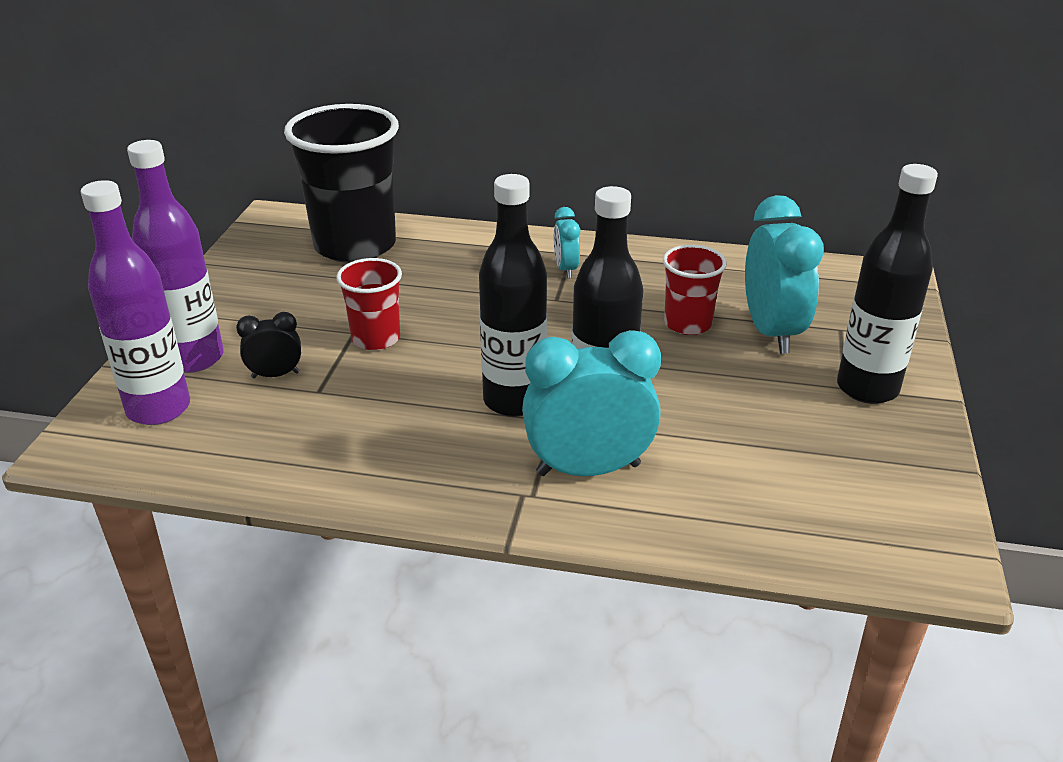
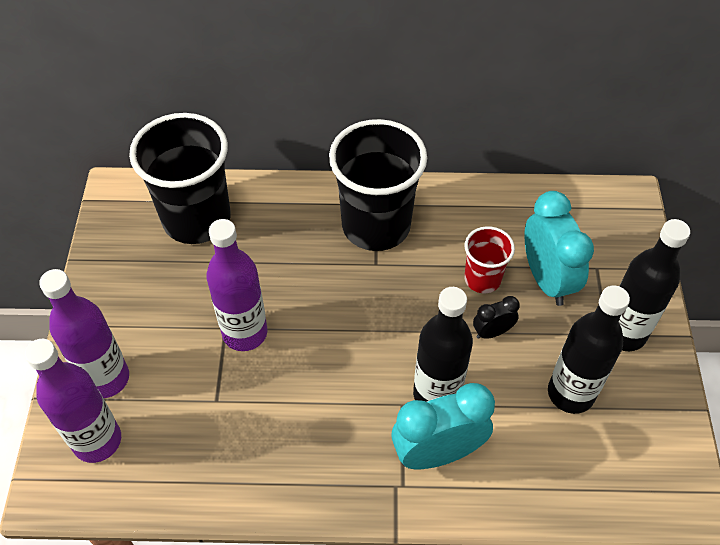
camera: 10 degrees left, 20 degrees up
(275, 375) = (177, 388): black clock -> black clock (492, 332)
(376, 338) = (245, 333): red cup -> purple bottle
(514, 401) = (368, 388): black bottle -> black bottle (570, 393)
(566, 269) = (376, 225): turquoise clock -> black cup

